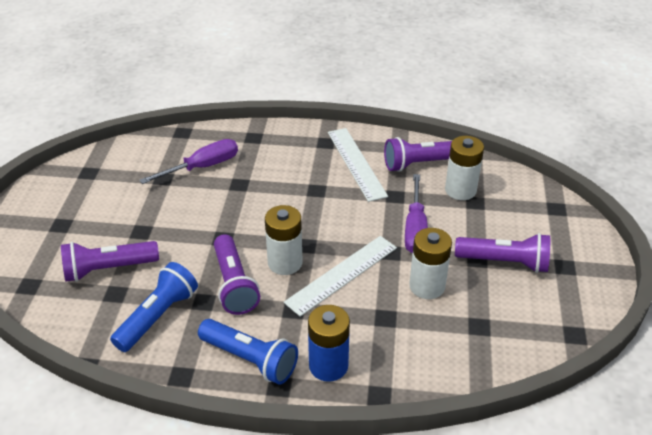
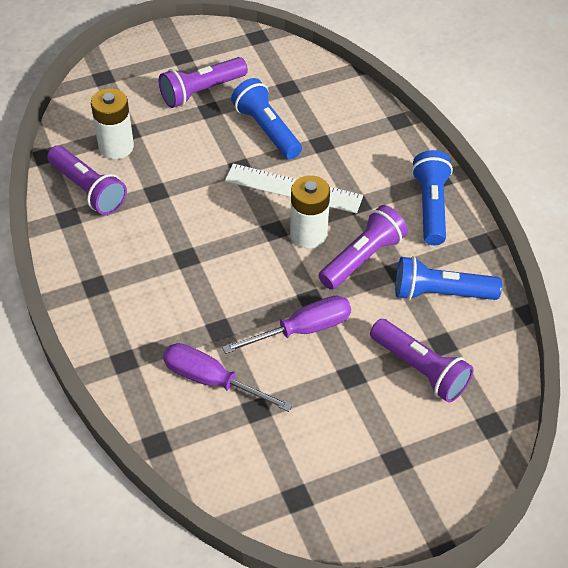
camera: 120 degrees left, 10 degrees up
(328, 365) = (397, 158): blue battery -> none
(356, 163) = (119, 242): white ruler -> none
(415, 229) = (197, 160): purple screwdriver -> purple screwdriver (302, 330)
(427, 286) = (266, 130): white battery -> blue flashlight
(504, 262) = (201, 92): purple flashlight -> purple flashlight turned 105 degrees counterclockwise

